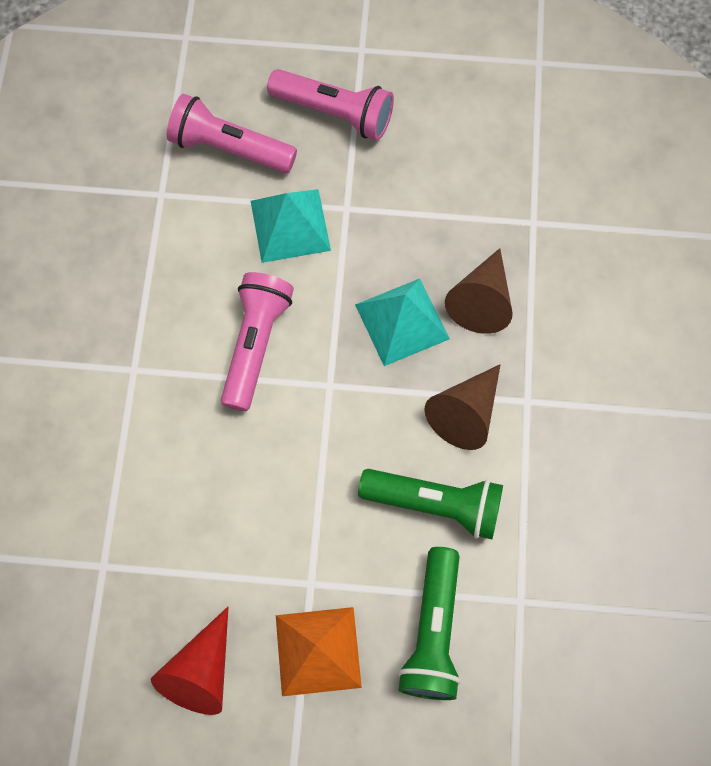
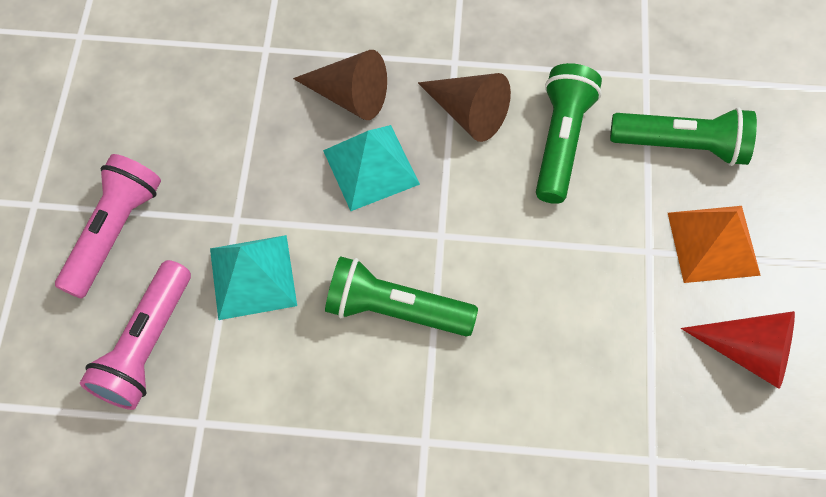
camera: 90 degrees left, 5 degrees down
(256, 344) = (395, 309): pink flashlight -> green flashlight

